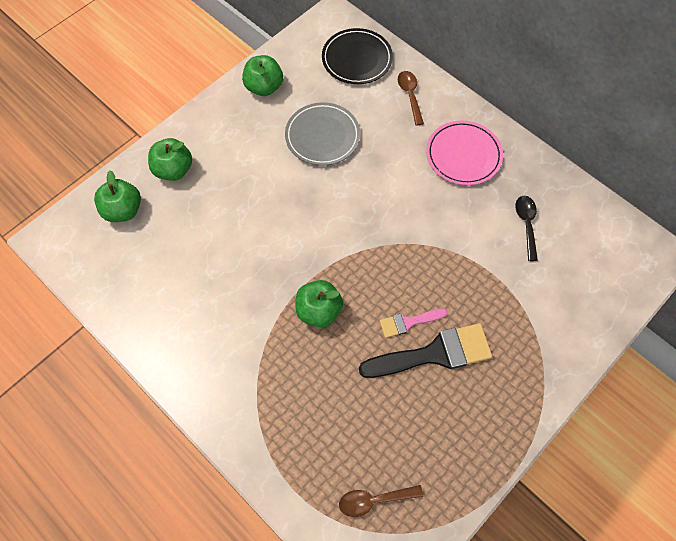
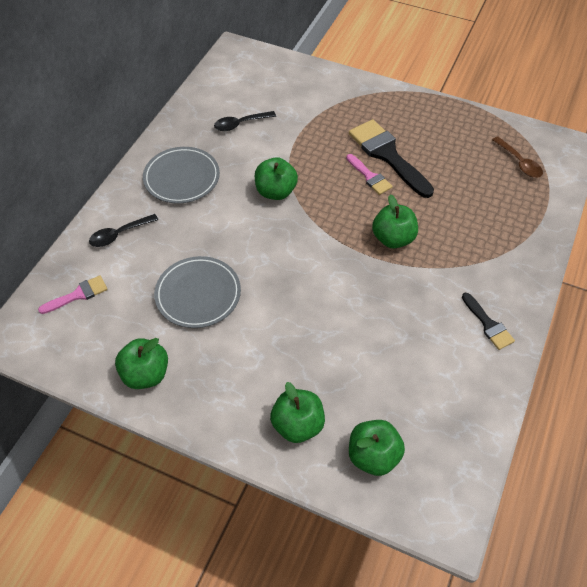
camera: 110 degrees left, 10 degrees down
(187, 351) = (488, 324): none -> black brush
(357, 59) = (78, 295): black plate -> pink brush
(410, 96) = (119, 234): brown spoon -> black spoon
(418, 228) = (276, 192): none -> green apple
(463, 155) = (182, 178): pink plate -> grey plate

